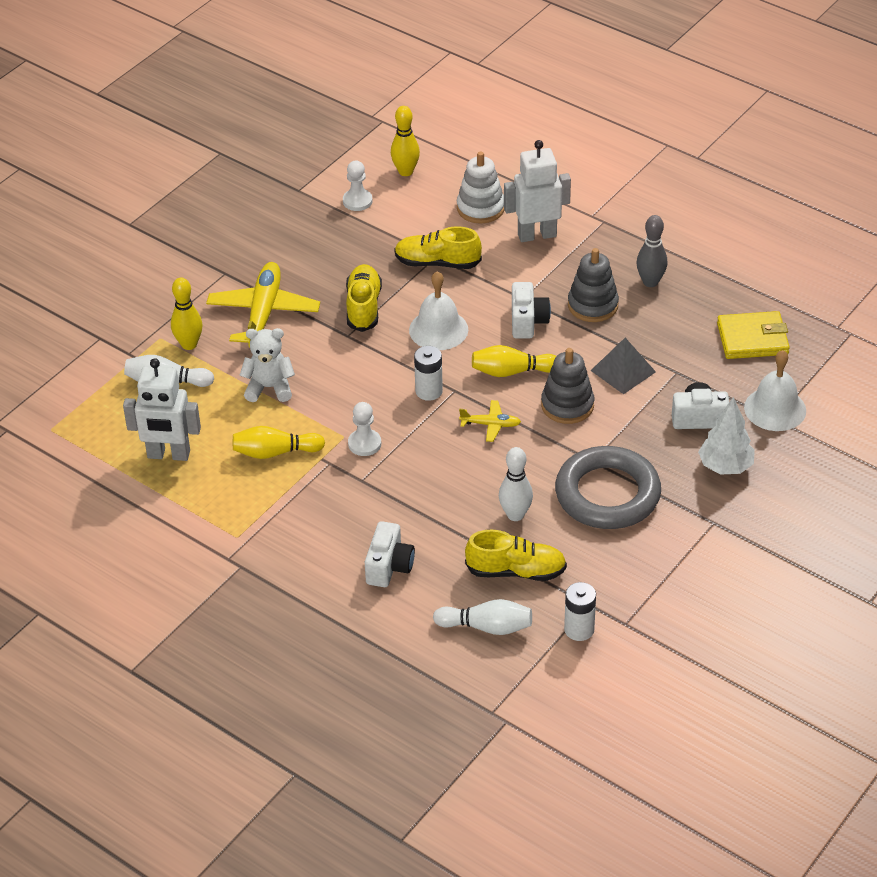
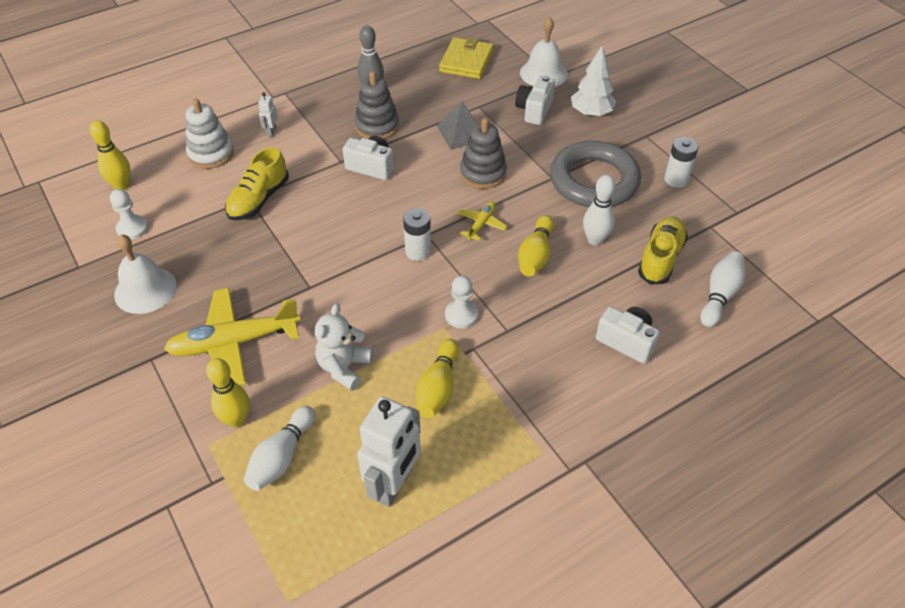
camera: 70 degrees left, 5 degrees up
(264, 313) = (234, 342): yellow plane -> yellow plane turned 45 degrees counterclockwise
(363, 307) = (280, 265): yellow shoe -> none
(438, 329) = (344, 223): white bell -> white bell (145, 290)
(512, 371) = (425, 193): yellow bowling pin -> yellow bowling pin (535, 255)
(537, 235) = (271, 132): white robot -> white robot, size x0.44
(579, 629) = (737, 240): white battery -> white battery (676, 179)

